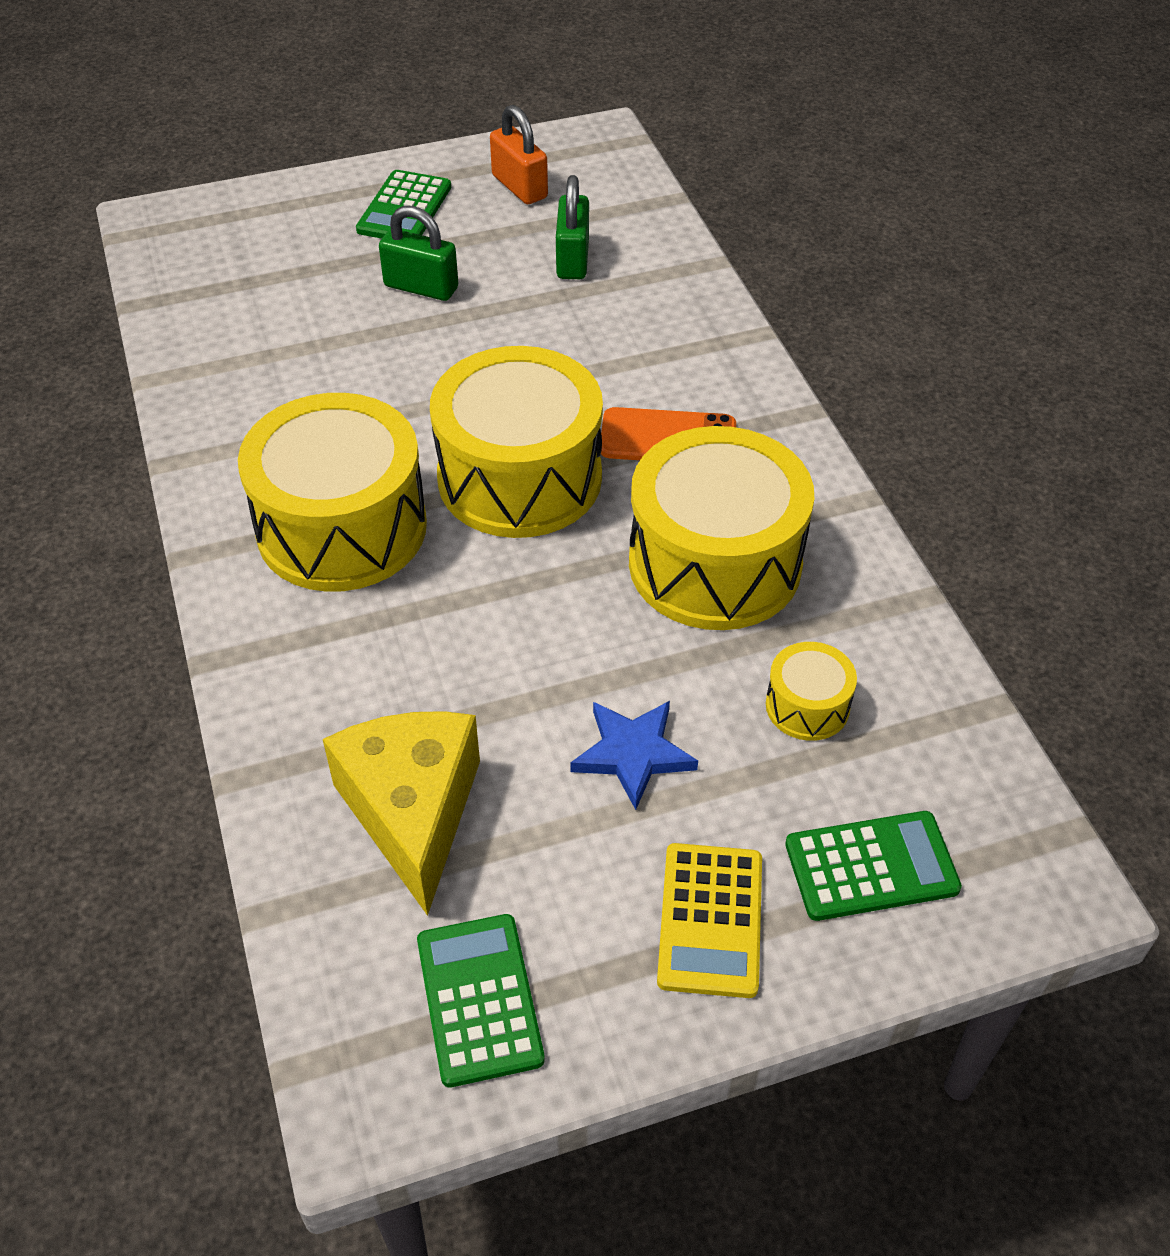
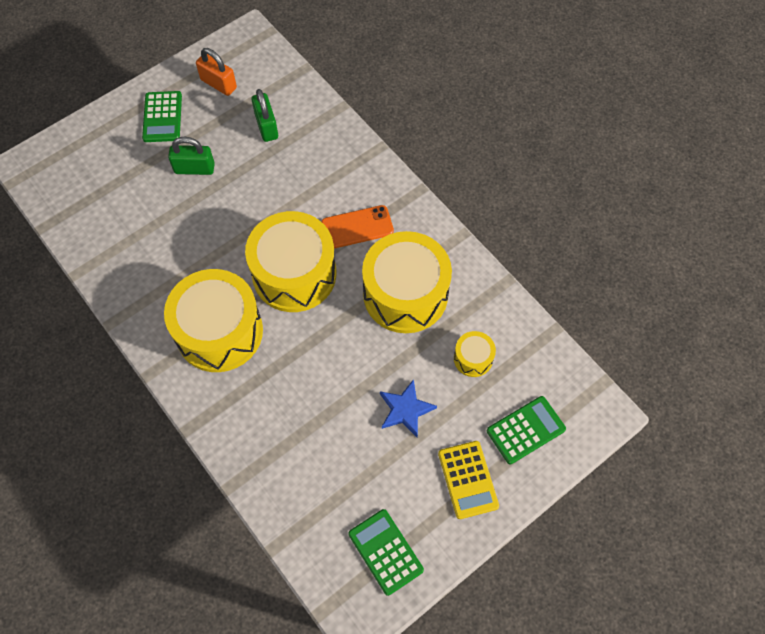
camera: 20 degrees left, 15 degrees up
(413, 813) = (320, 474): yellow cheese -> none

